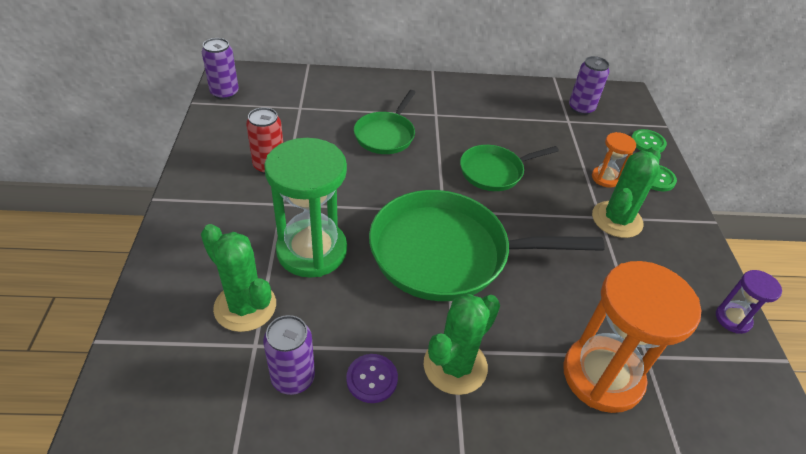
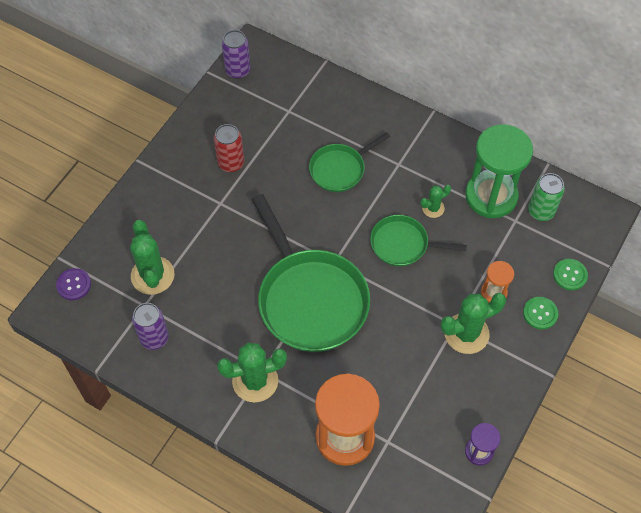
camera: 35 degrees right, 15 degrees up
(312, 251) = (218, 253): green hourglass -> green hourglass (491, 196)
(372, 379) = (199, 362): purple button -> purple button (74, 285)
(447, 253) = (310, 299): green pan -> green pan turned 150 degrees counterclockwise
(495, 135) = (433, 208): none -> green cactus
(581, 108) = (541, 211): purple can -> green can

